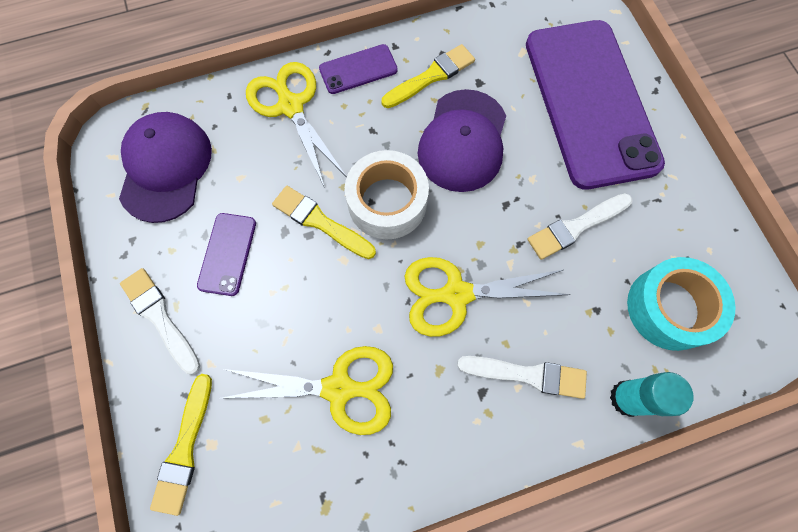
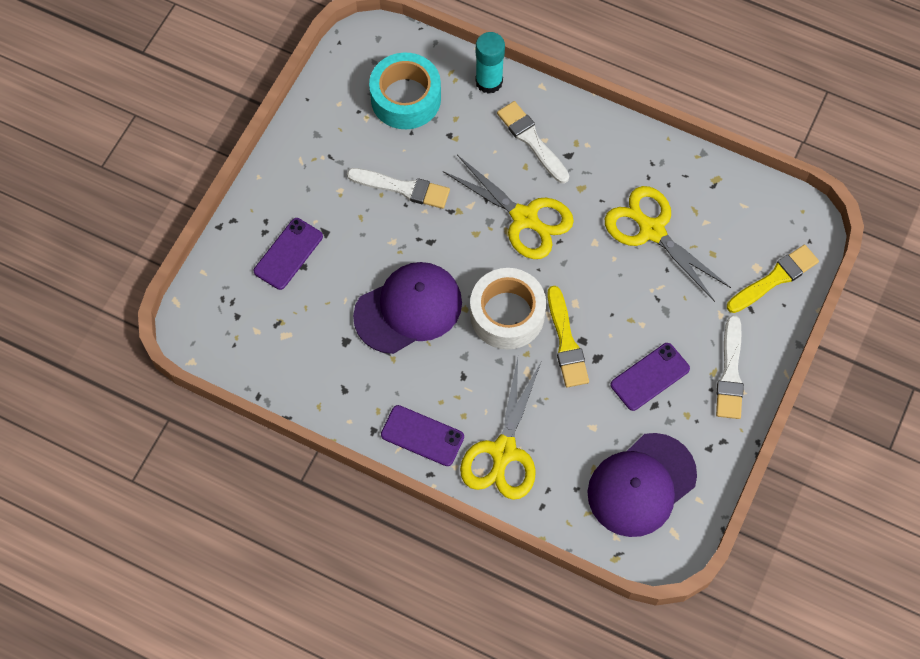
camera: 135 degrees left, 5 degrees down
(431, 76) = (375, 378): yellow brush -> none
(590, 102) = (288, 254): purple phone -> purple phone, size x0.41

